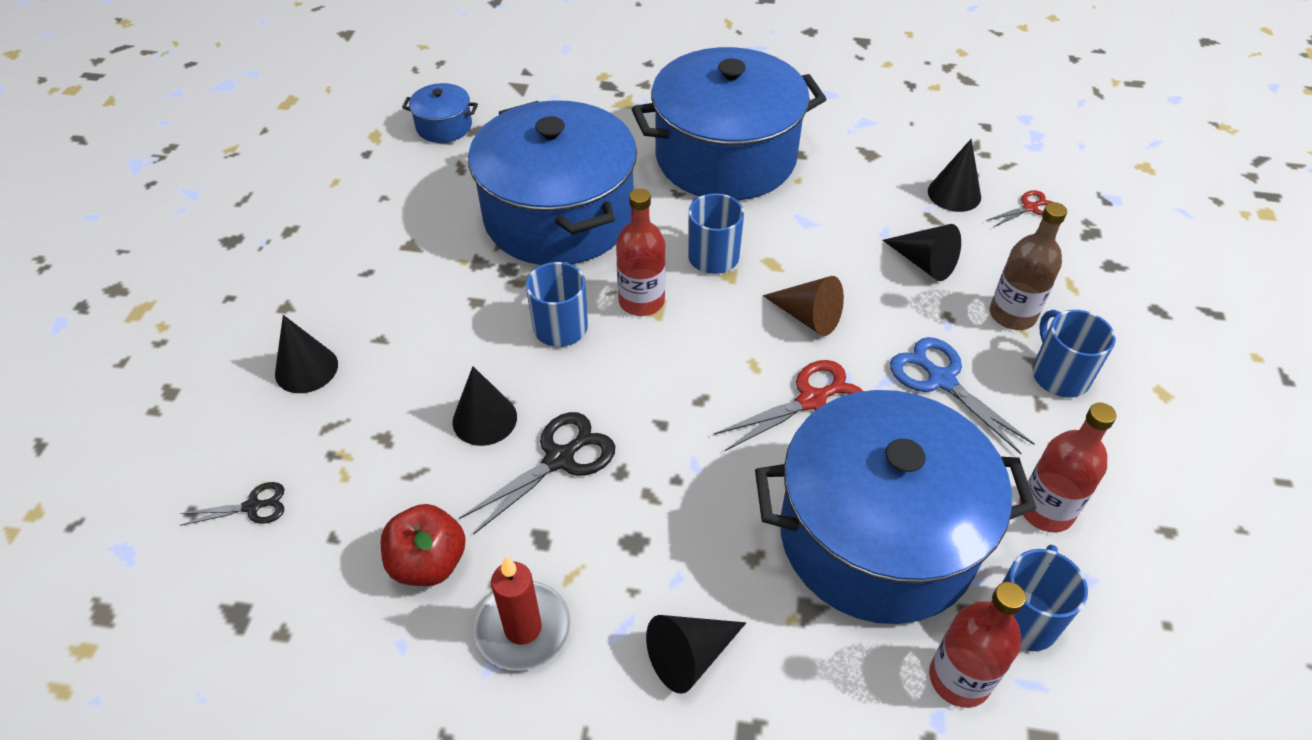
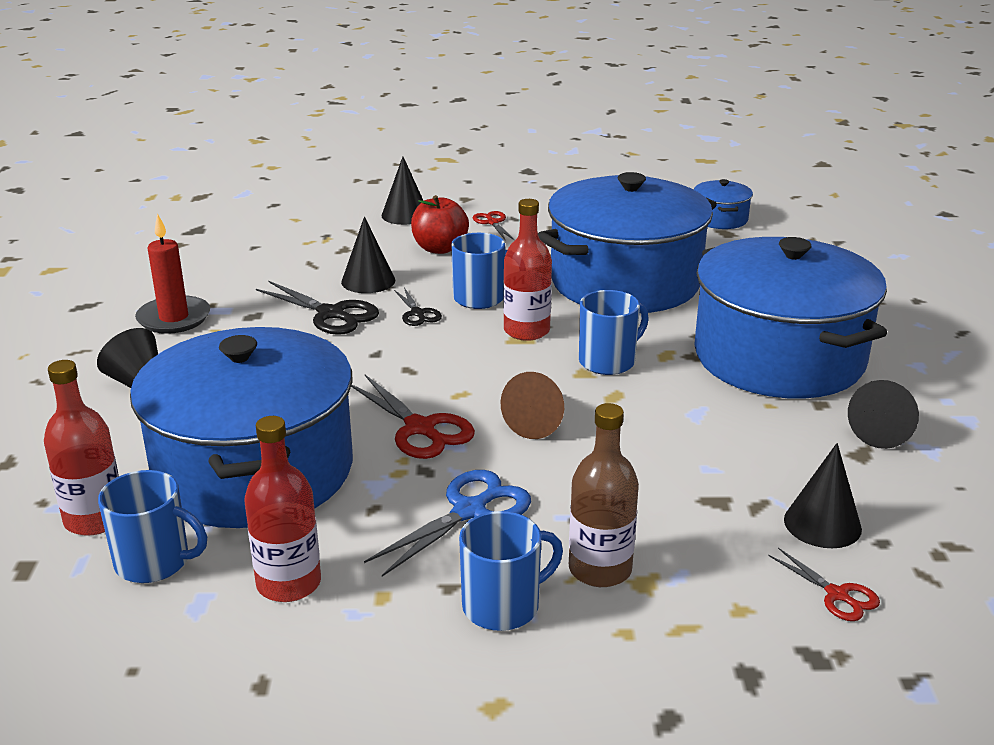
camera: 80 degrees right, 20 degrees down
(253, 507) = (279, 220): black scissors -> black scissors (417, 313)
(370, 292) = (492, 222): none -> red scissors
(428, 563) = (232, 279): red apple -> red apple (439, 248)
(924, 263) = (666, 498): black cone -> black cone (883, 430)

